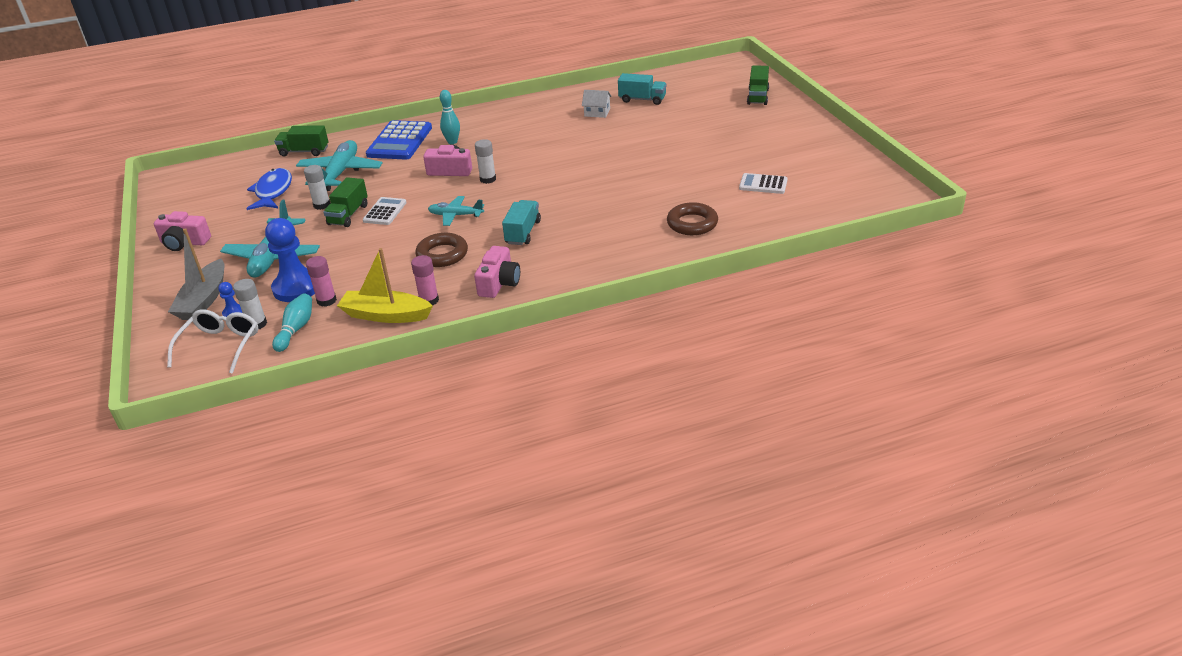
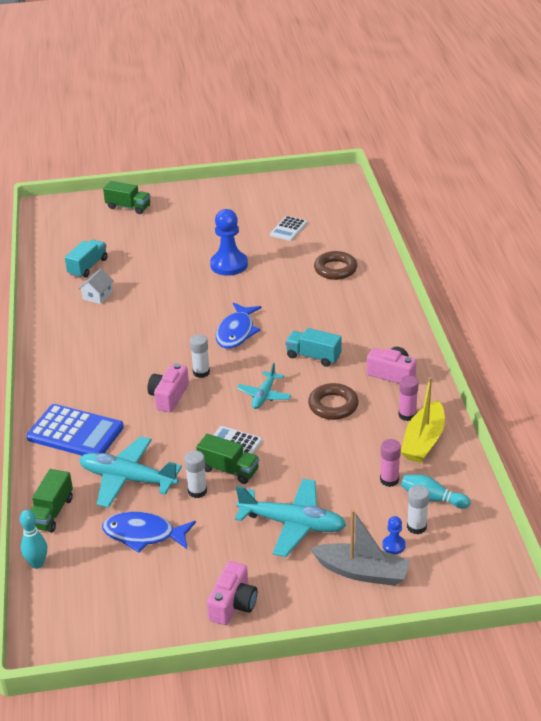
camera: 80 degrees left, 0 degrees up
(220, 345) = (447, 550): white glasses -> none
(296, 288) = (360, 502): blue pawn -> blue pawn (229, 265)
(452, 142) = (102, 393): turquoise bowling pin -> turquoise bowling pin (37, 564)
(556, 186) = (236, 332): none -> blue fish

